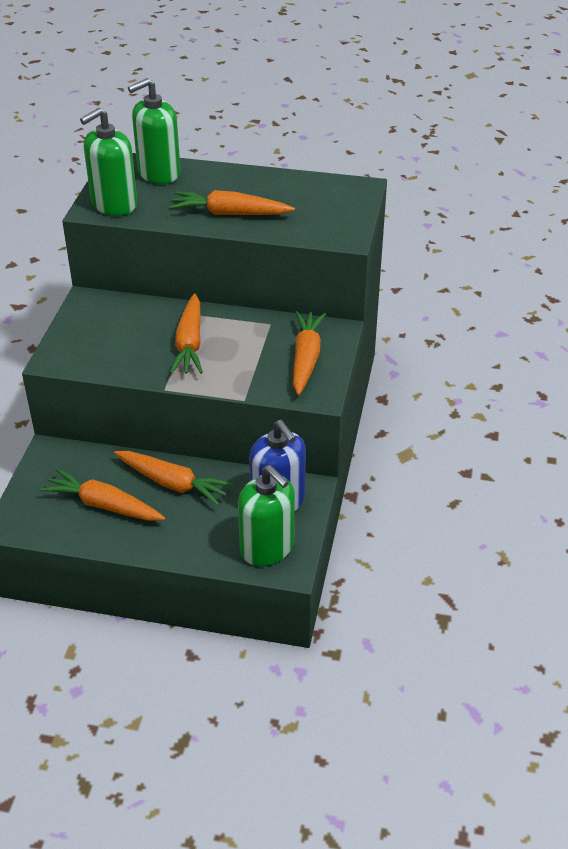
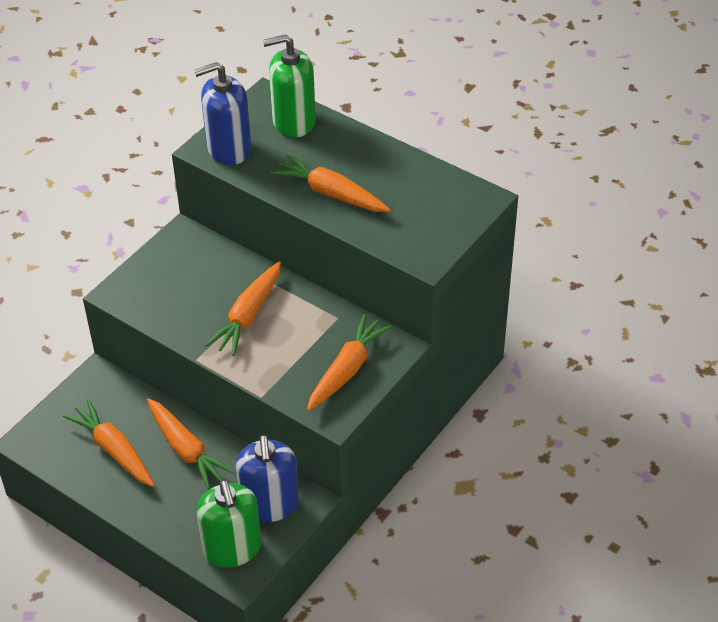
camera: 25 degrees right, 5 degrees up
(114, 204) = (229, 149): green soap dispenser -> blue soap dispenser

